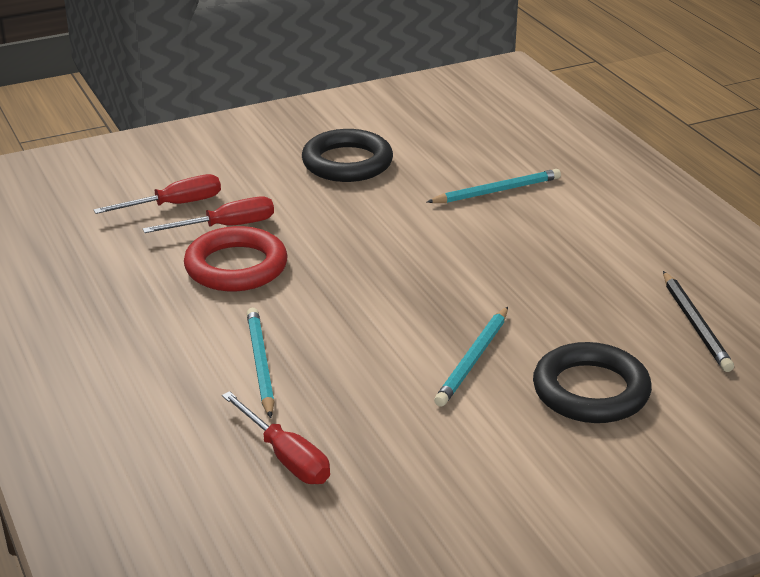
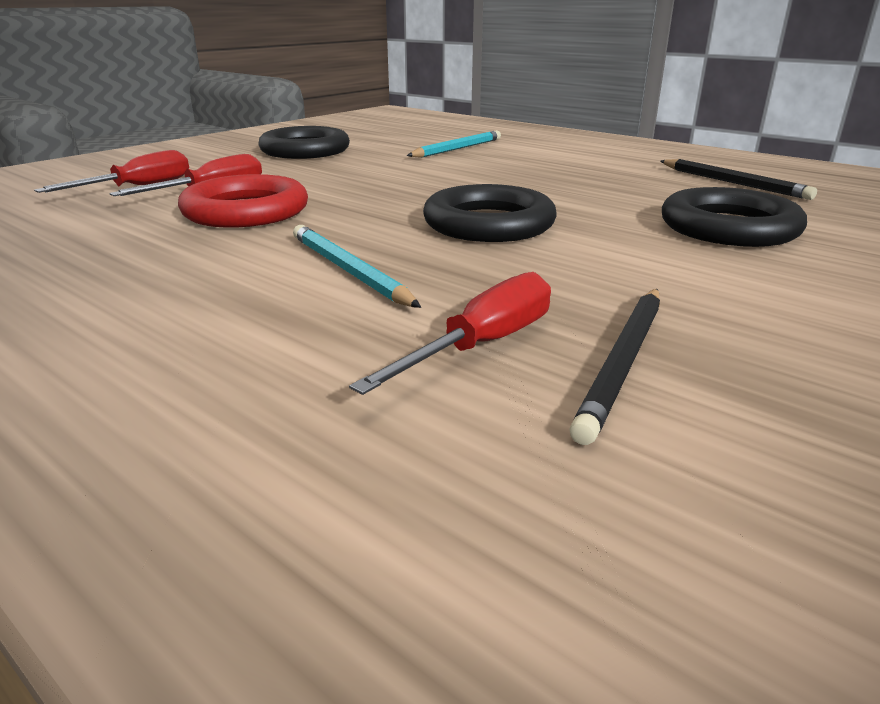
camera: 25 degrees left, 5 degrees down
(285, 457) = (482, 345): red screwdriver -> red screwdriver turned 75 degrees counterclockwise
(351, 494) = (624, 361): none -> black pencil
(404, 333) = (489, 224): none -> black ring
(473, 359) = (586, 228): turquoise pencil -> none

